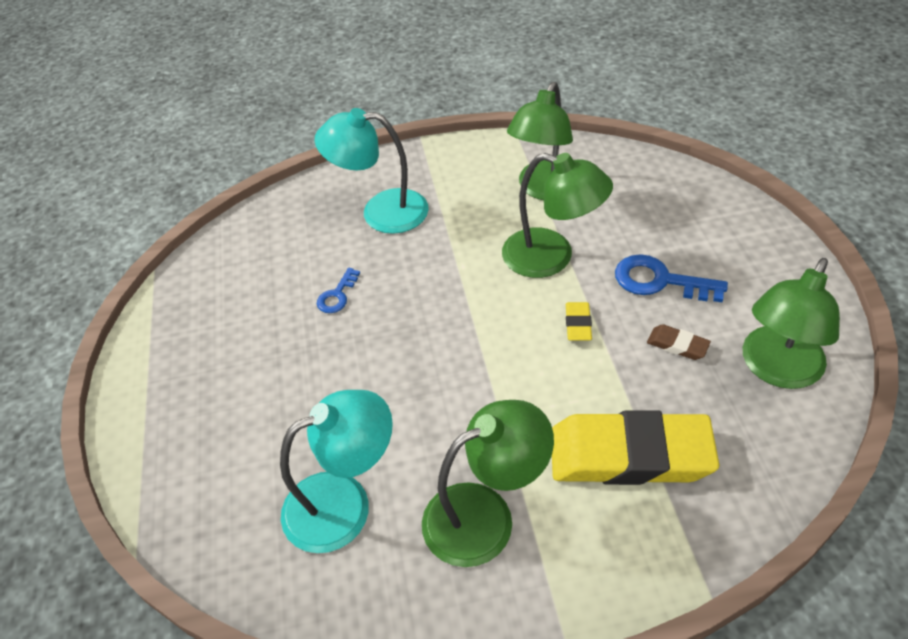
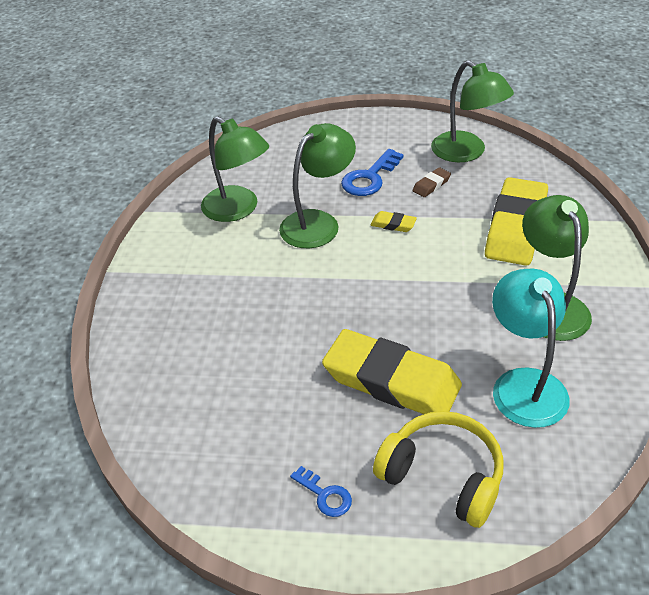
camera: 75 degrees left, 5 degrees down
(211, 446) = (443, 476): none -> yellow headphones
(326, 378) = (391, 381): none -> yellow eraser
(337, 295) = (293, 360): blue key -> blue key (325, 495)
(381, 211) = (198, 314): turquoise lamp -> none

